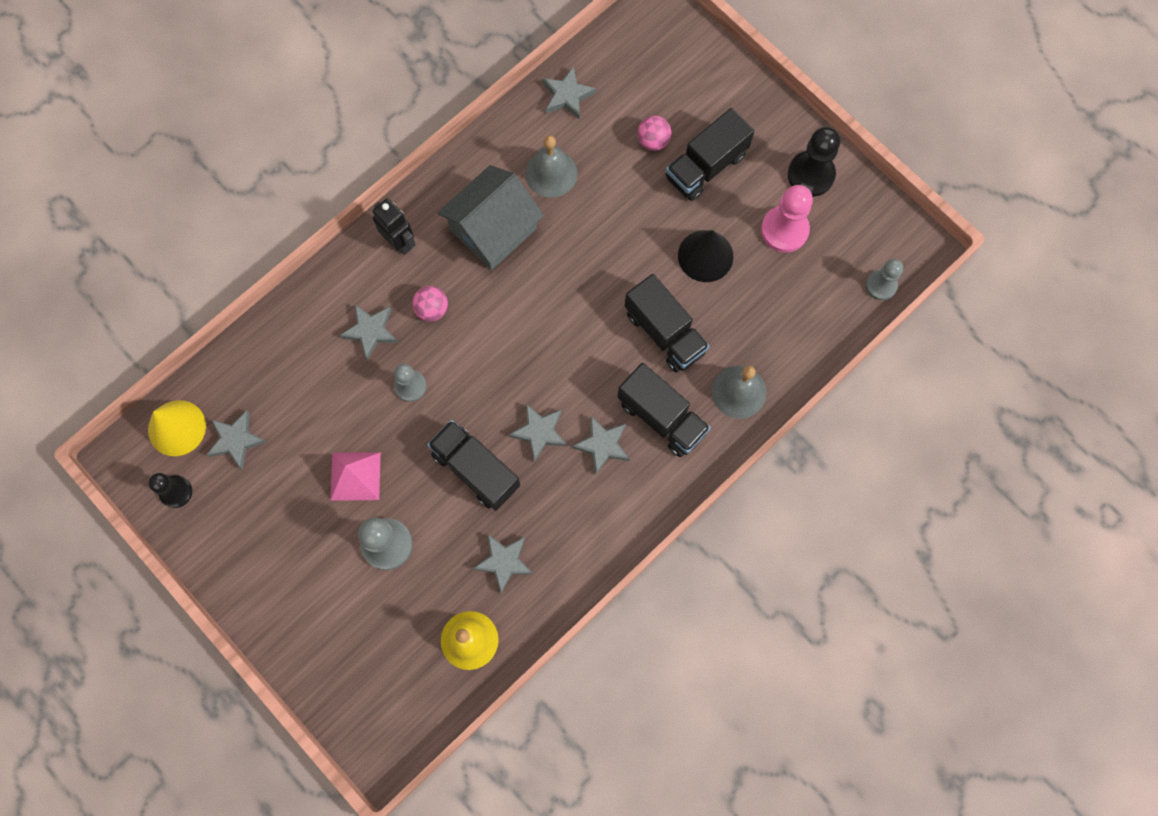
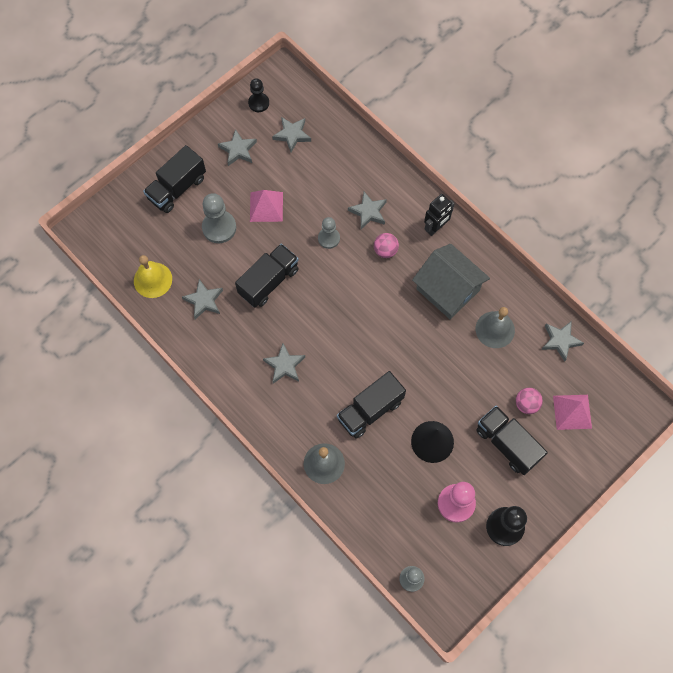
camera: 90 degrees right, 5 degrees down
(176, 428) = (301, 100): yellow cone -> none
(539, 432) = (294, 323): grey star -> grey star (238, 150)
(661, 417) = (305, 407): black truck -> black truck (177, 188)
(662, 89) = (572, 412): none -> pink pyramid

